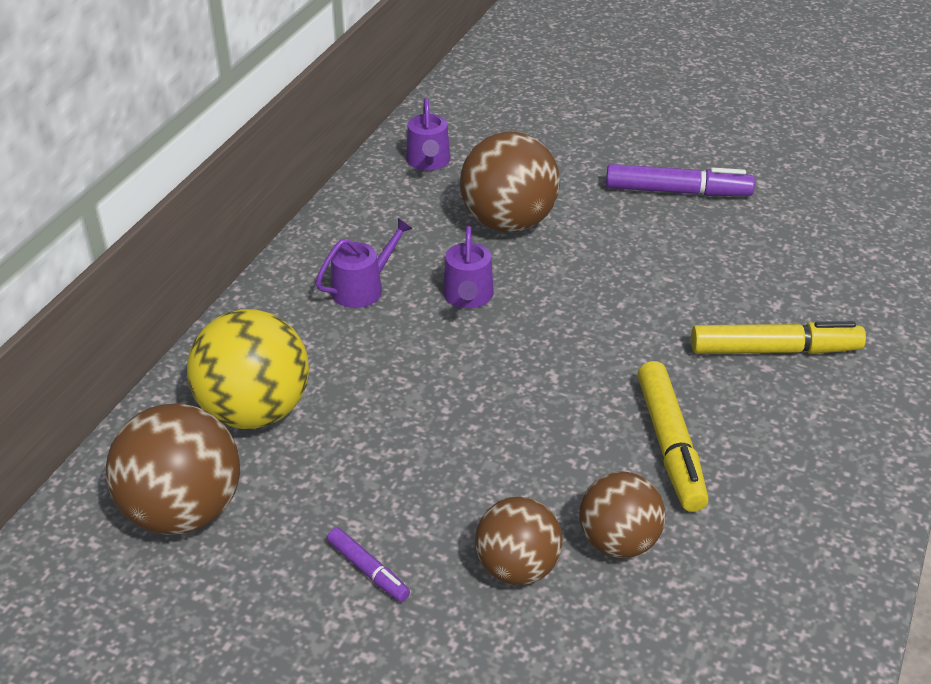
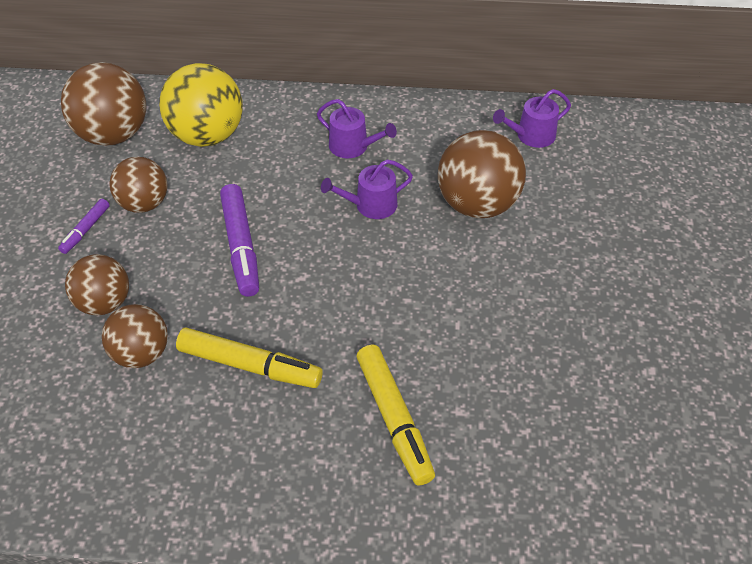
camera: 70 degrees right, 10 degrees up
(351, 498) = (144, 203): none -> brown ball
(670, 445) = (250, 365): yellow marker -> yellow marker turned 135 degrees counterclockwise
(677, 191) = (592, 307): purple marker -> purple marker (241, 246)

